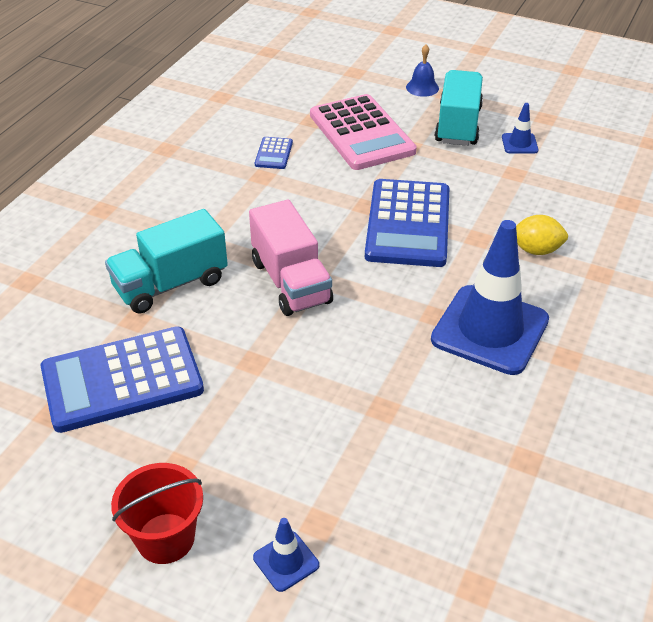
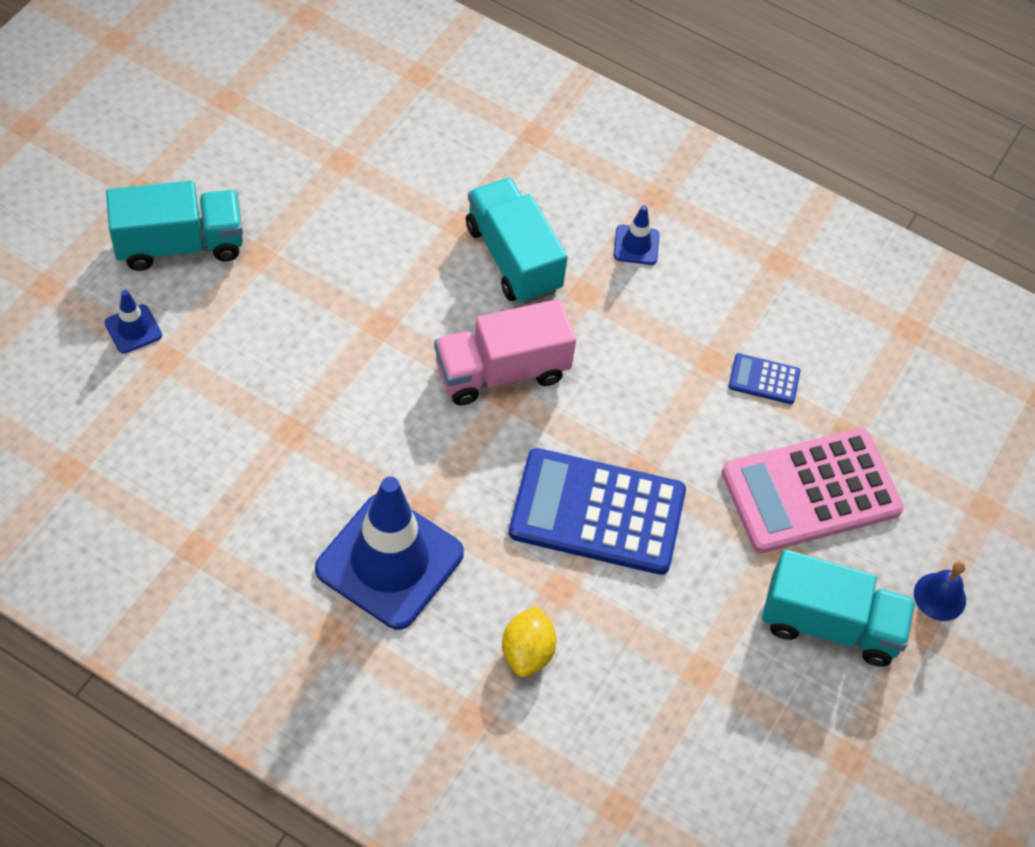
camera: 90 degrees right, 15 degrees up
(122, 380) = (375, 215): blue calculator -> none
(165, 538) = (180, 244): red bucket -> turquoise truck
(519, 144) = (777, 699): blue traffic cone -> blue traffic cone (636, 245)

